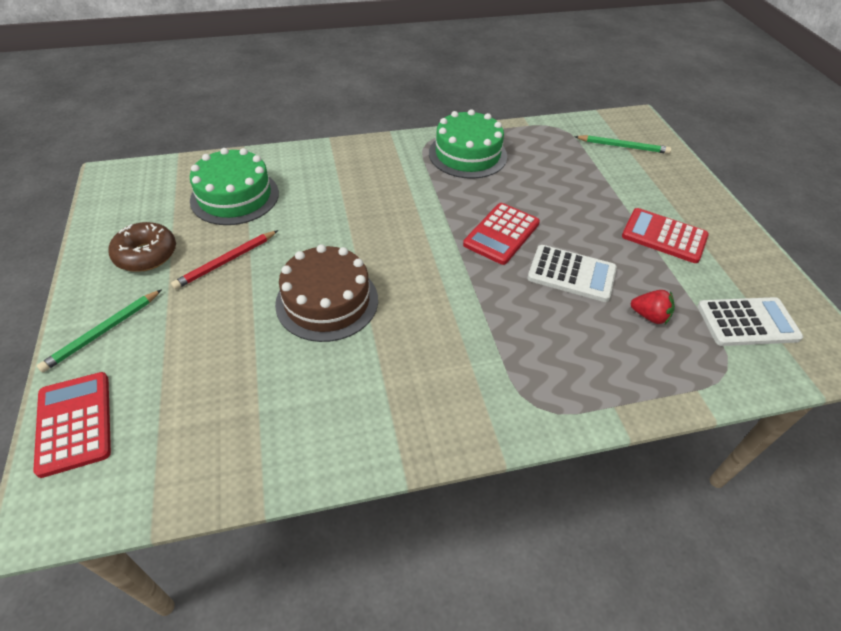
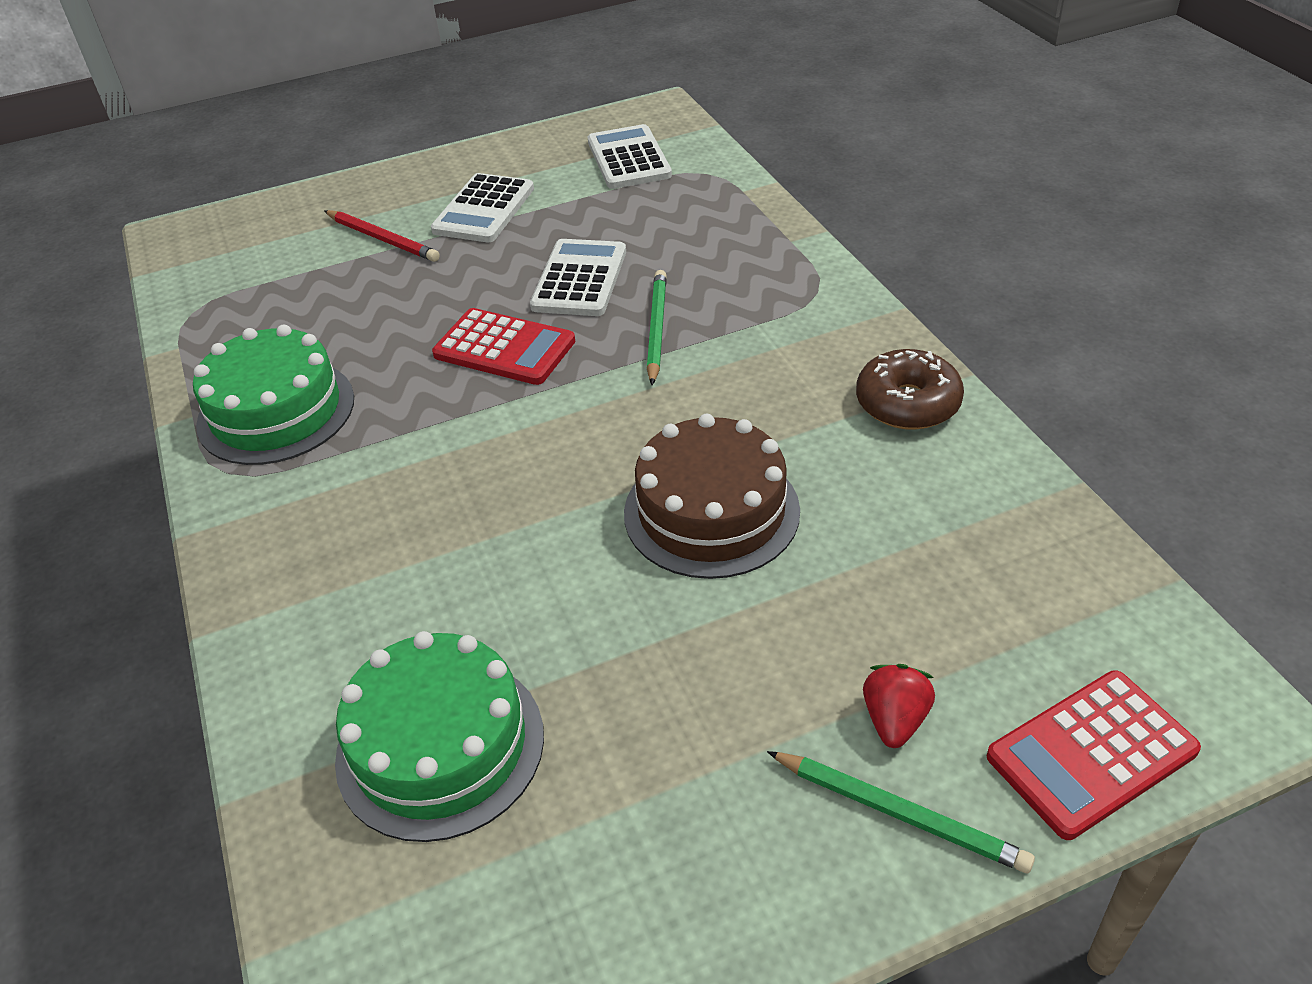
camera: 95 degrees left, 5 degrees down
(146, 254) = (669, 841): brown donut -> brown donut (907, 403)
(226, 261) = (653, 684): red pencil -> red pencil (382, 239)
(623, 146) = (258, 246): green pencil -> green pencil (657, 329)
(649, 316) = (641, 220): red strawberry -> red strawberry (894, 720)
(664, 236) = (484, 210): red calculator -> white calculator

